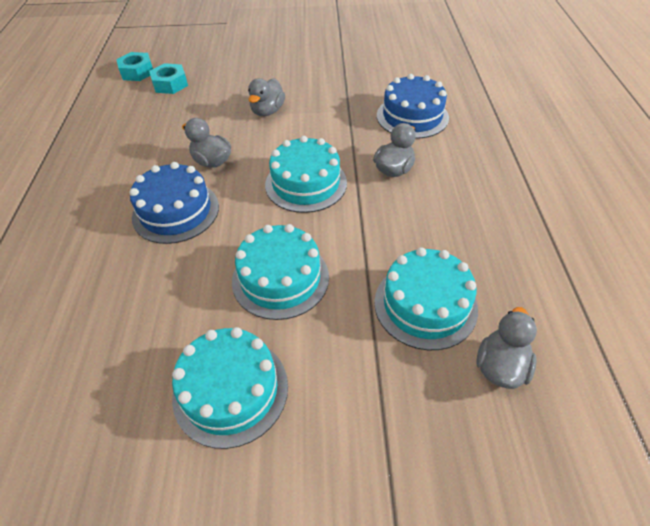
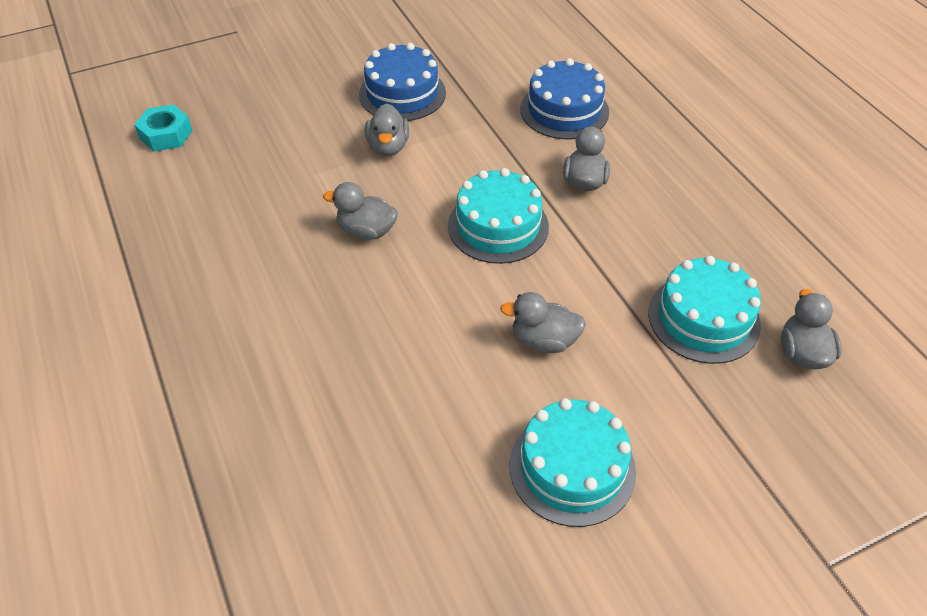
camera: 25 degrees left, 0 degrees up
(170, 84) = (229, 141): turquoise nut -> none
(176, 211) = (369, 305): blue cake -> blue cake (402, 93)
(280, 278) = (544, 340): turquoise cake -> grey duck

